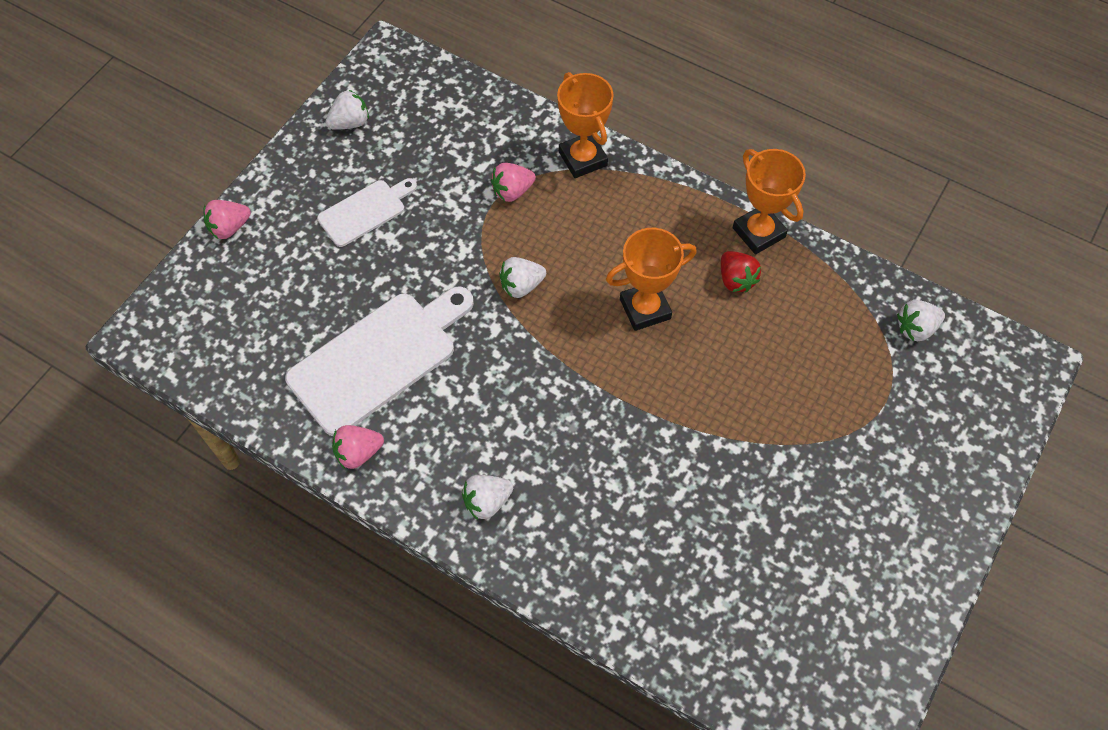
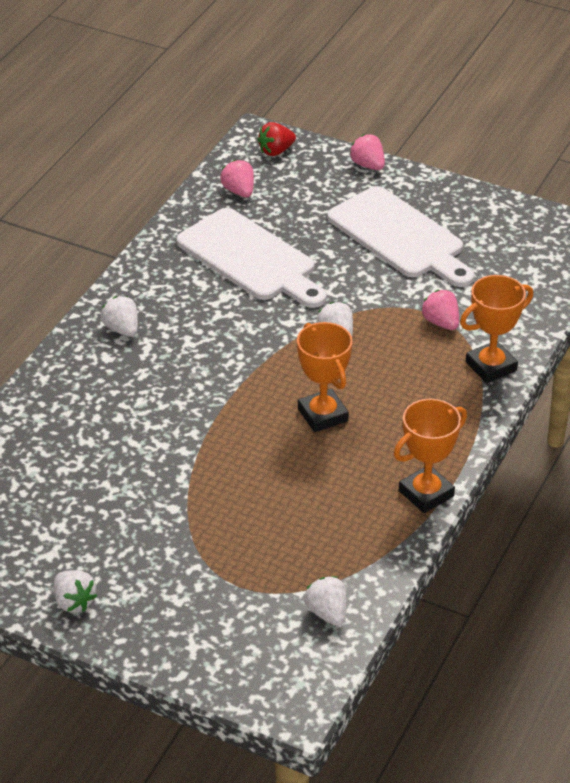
camera: 85 degrees right, 20 degrees down
(350, 123) = (497, 218): white strawberry -> white strawberry (74, 602)
(358, 453) = (162, 256): pink strawberry -> pink strawberry (239, 191)
(365, 211) = (400, 236): white cutting board -> white cutting board, size x1.82
(736, 280) = (365, 477): red strawberry -> red strawberry (276, 151)

